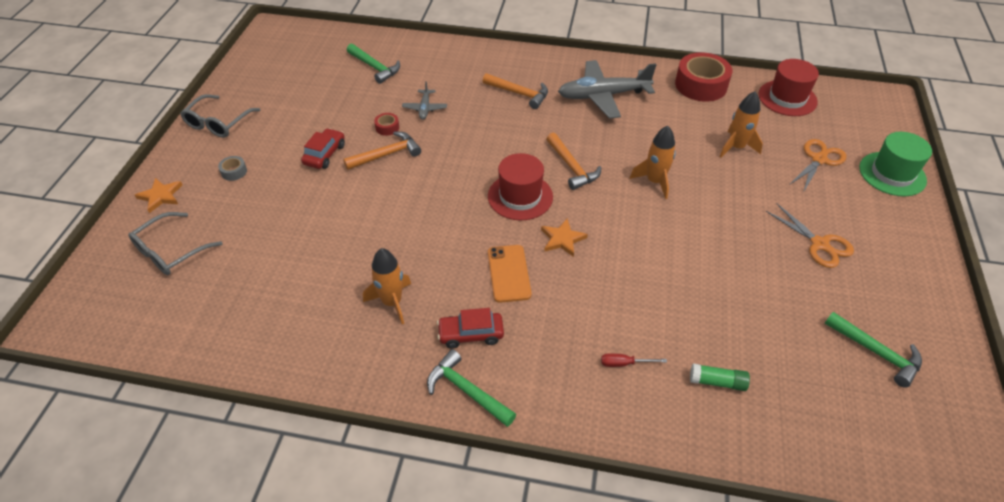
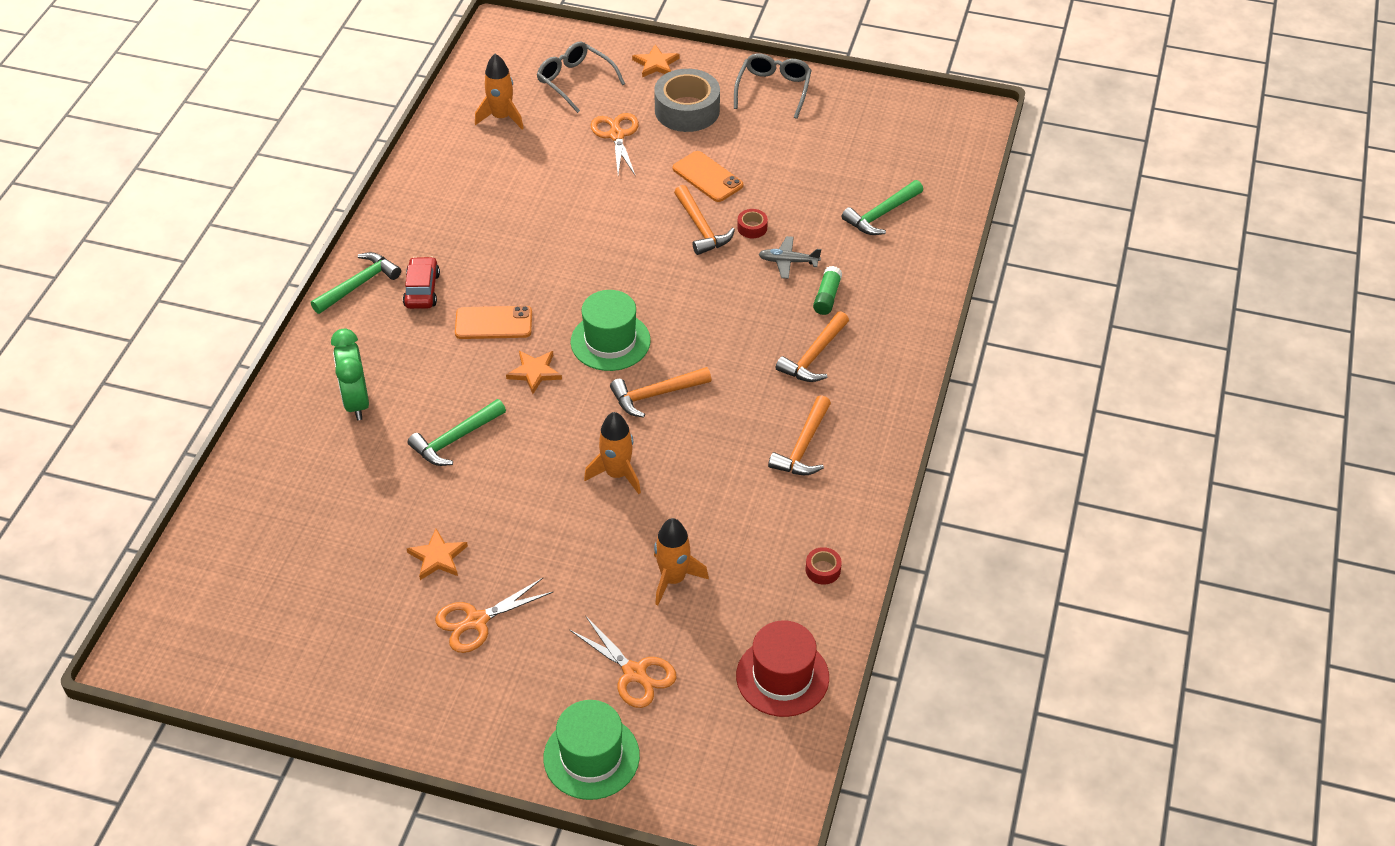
camera: 95 degrees right, 0 degrees up
(218, 123) = (773, 89): grey glasses -> grey glasses turned 75 degrees clockwise
(234, 172) = (687, 110): grey tape -> grey tape, size x2.32
(260, 214) = (616, 135): none -> orange scissors
(324, 154) = (707, 177): red car -> orange phone
(392, 302) = (475, 234): orange rocket -> orange rocket (501, 117)
(520, 196) = (610, 341): red hat -> green hat
(603, 96) = (803, 446): grey plane -> orange hammer
(624, 363) = (356, 402): red screwdriver -> green clock
(701, 85) = (823, 570): red tape -> red tape, size x0.43
(717, 382) = (314, 472): green glue stick -> green glue stick (827, 297)
(772, 276) = (437, 557): none -> orange star
(876, 352) = (309, 623): green hammer -> green hammer (455, 439)

